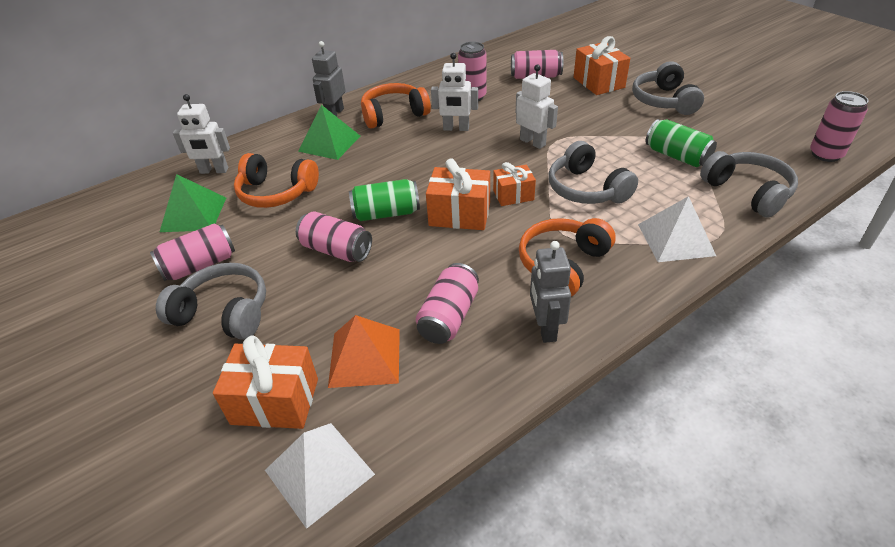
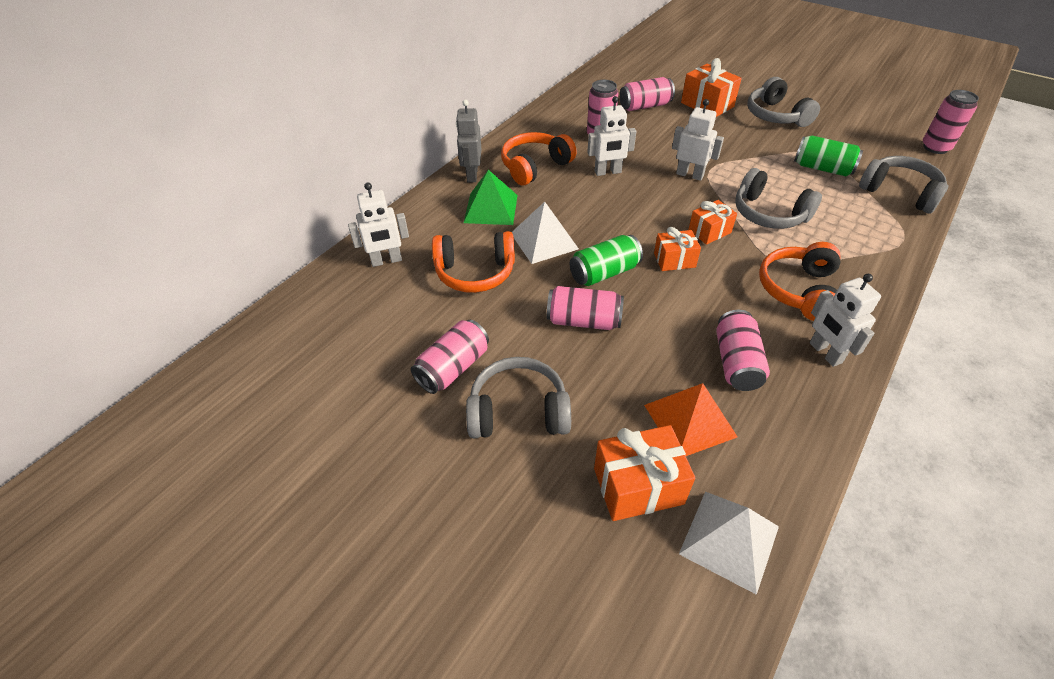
camera: 20 degrees left, 5 degrees up
(193, 214) = (401, 313): green pyramid -> none
(459, 214) = (674, 260): orange gift -> orange gift, size x0.64
(545, 328) = (825, 353): grey robot -> white robot
(675, 239) = (873, 247): white pyramid -> white pyramid (544, 241)

